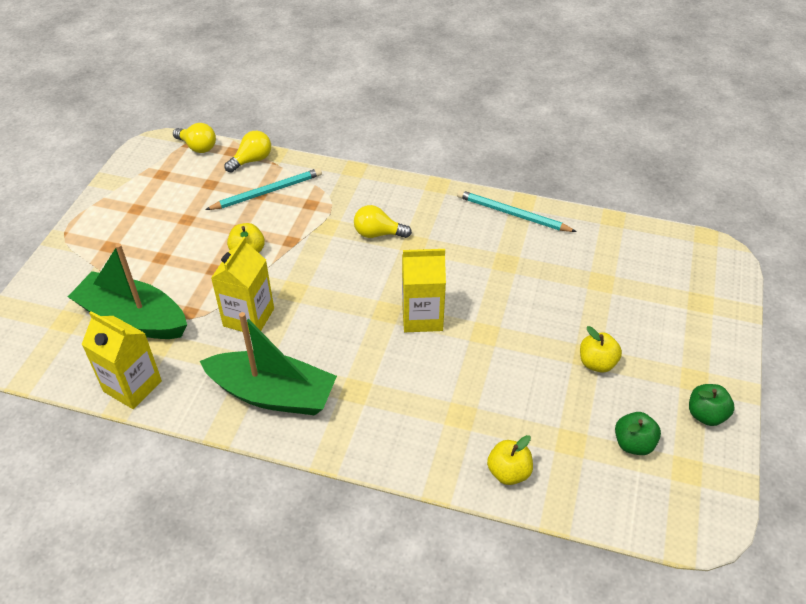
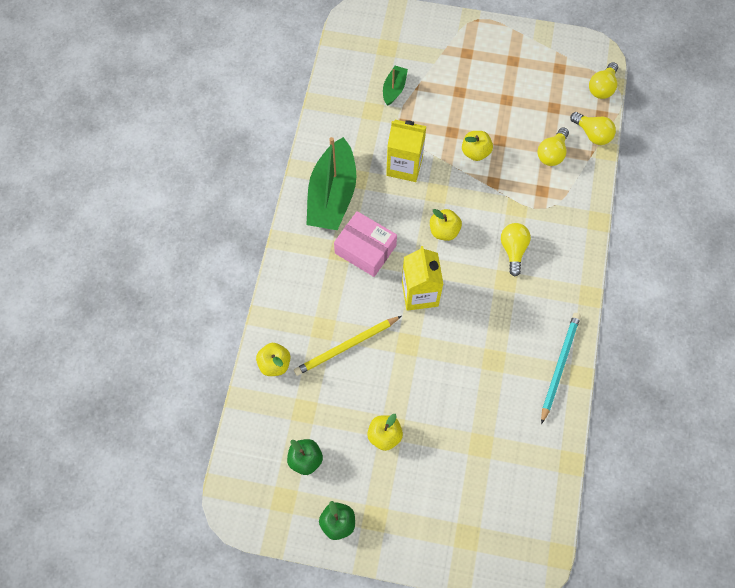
camera: 85 degrees right, 20 degrees up
(132, 386) = (332, 104): yellow carton -> none
(133, 318) = (394, 89): green boat -> green boat, size x0.47
(267, 192) = (552, 153): turquoise pencil -> yellow light bulb
(344, 288) = (444, 231): none -> yellow apple
(357, 364) = (365, 249): none -> pink box
(486, 392) = (346, 346): none -> yellow pencil

